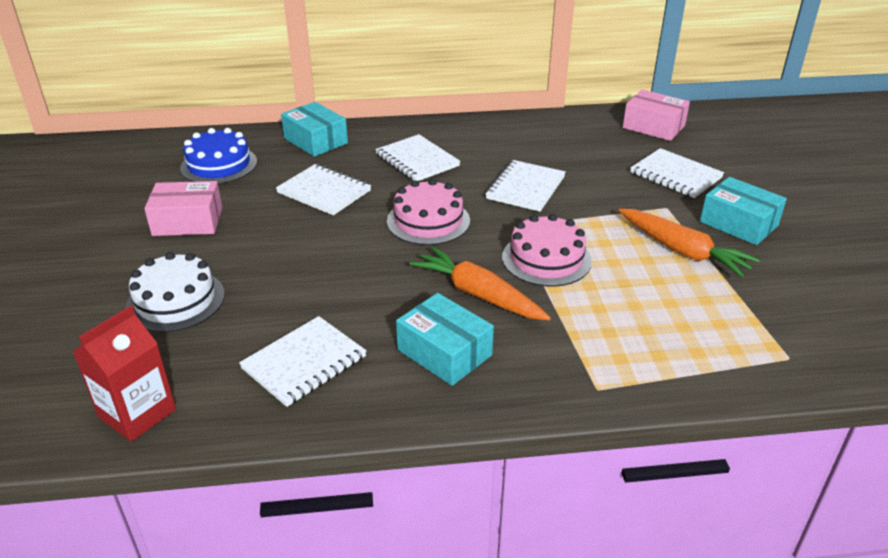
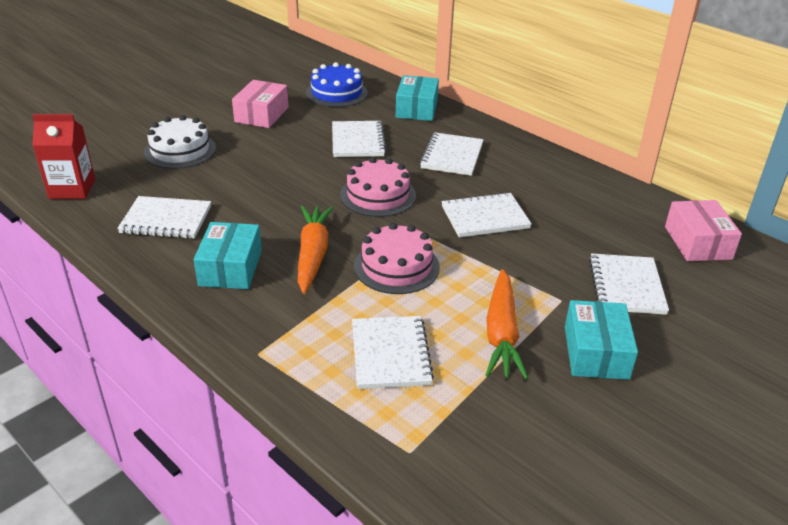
camera: 50 degrees right, 0 degrees up
(188, 221) = (262, 114): pink box -> pink box turned 60 degrees clockwise
(662, 315) = (390, 354): none -> white notebook

